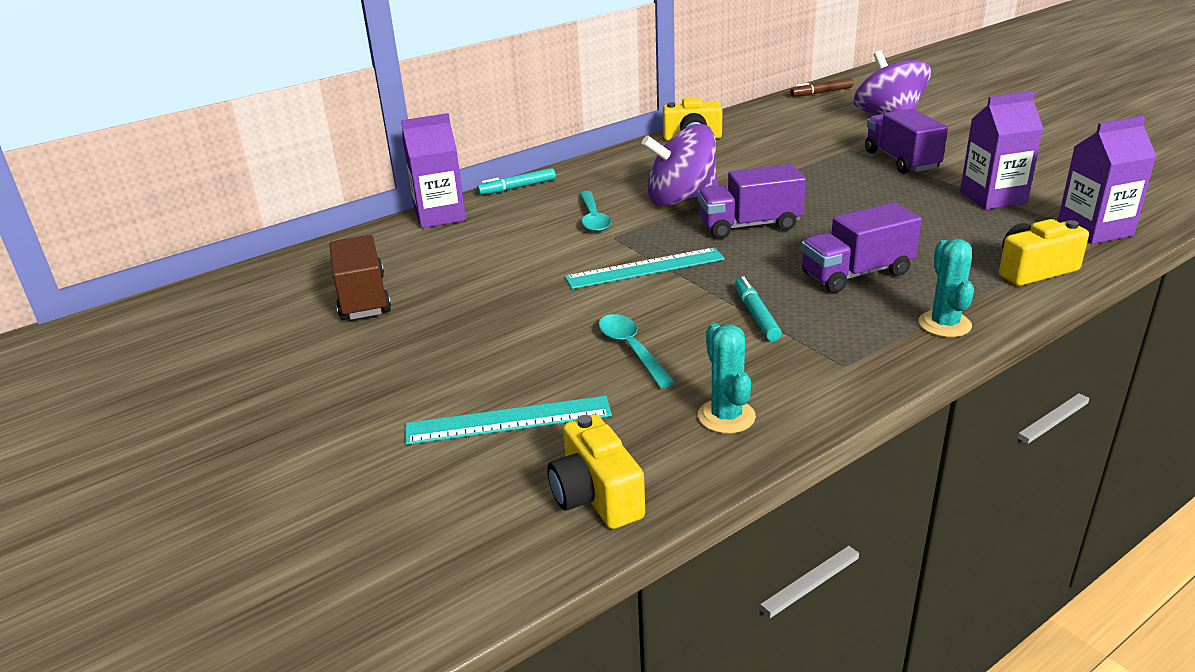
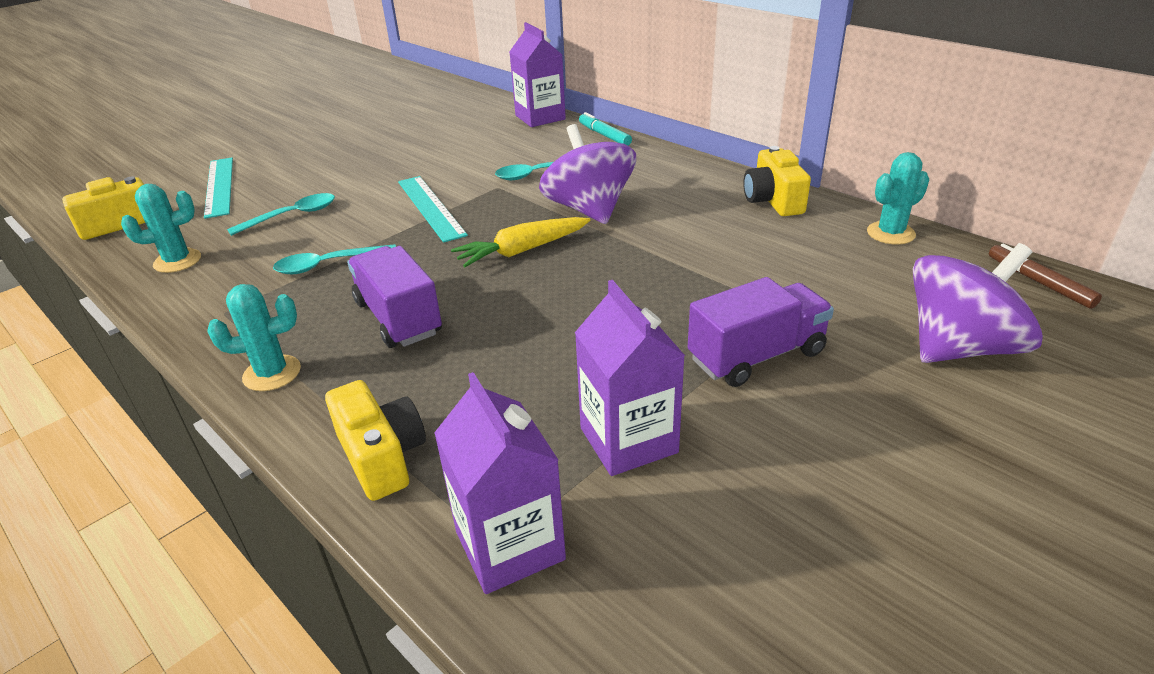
camera: 80 degrees right, 5 degrees up
(363, 298) = (401, 119): brown truck -> none
(749, 225) = (522, 251): purple truck -> yellow carrot
(754, 114) = (890, 233): none -> turquoise cactus
(756, 315) = (328, 265): turquoise marker -> turquoise spoon

